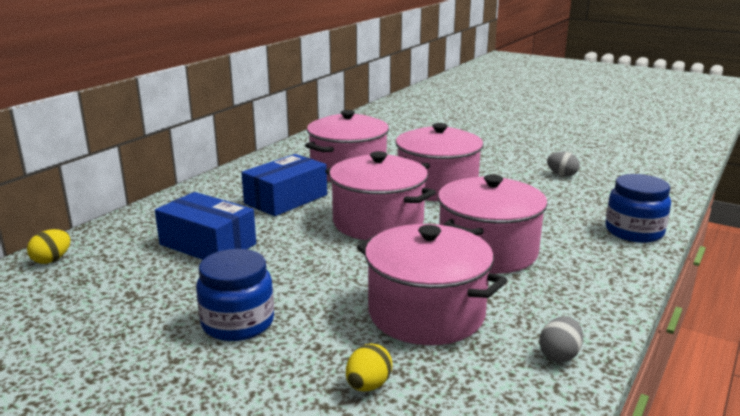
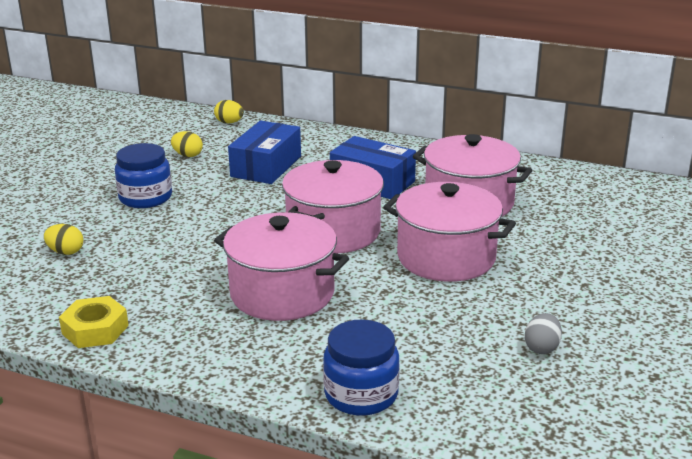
camera: 80 degrees right, 5 degrees up
(129, 291) = (187, 155): none -> yellow egg
(426, 313) = (160, 267): pink pot -> none
(559, 355) = (95, 329): grey egg -> yellow nut

